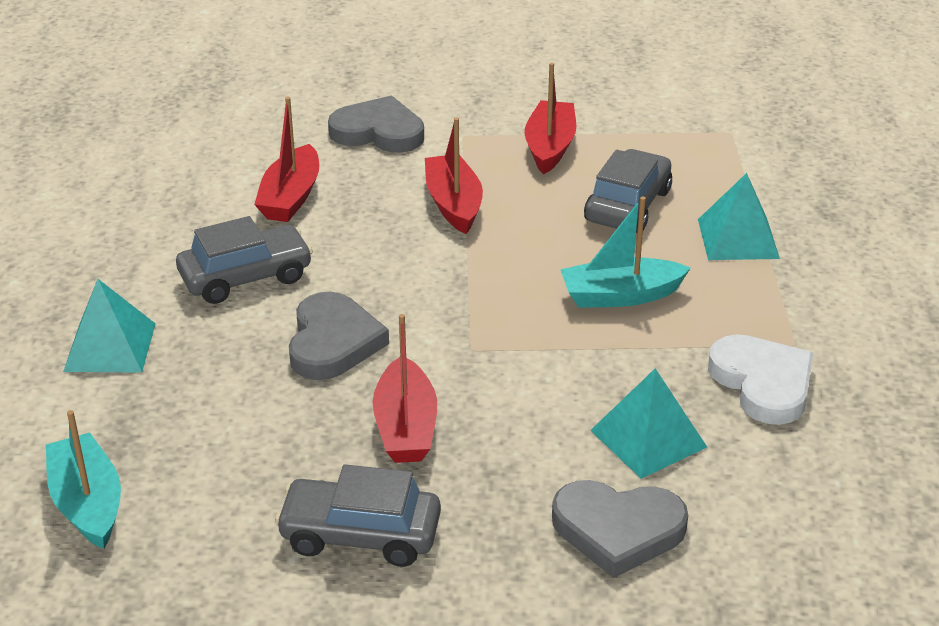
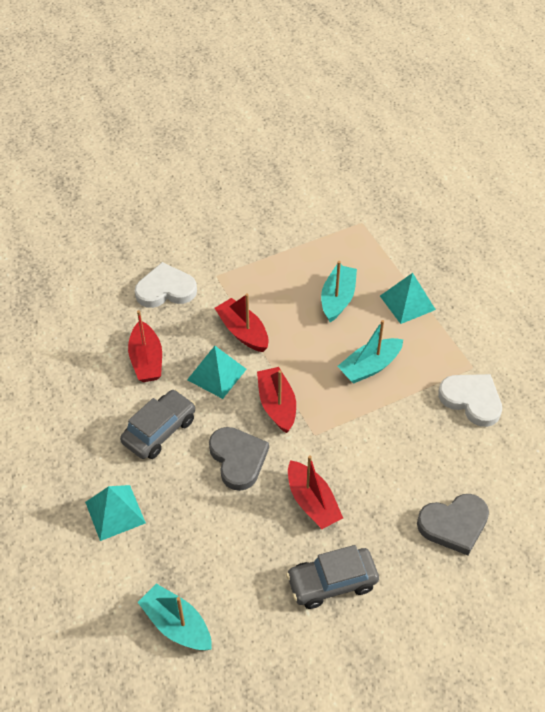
camera: 25 degrees left, 15 degrees up
(378, 132) = (166, 290): grey heart -> white heart
(550, 147) = (271, 268): red boat -> red boat (277, 405)
(627, 206) = (337, 299): grey car -> turquoise boat
(648, 438) = (436, 459): turquoise pyramid -> turquoise pyramid (216, 374)

